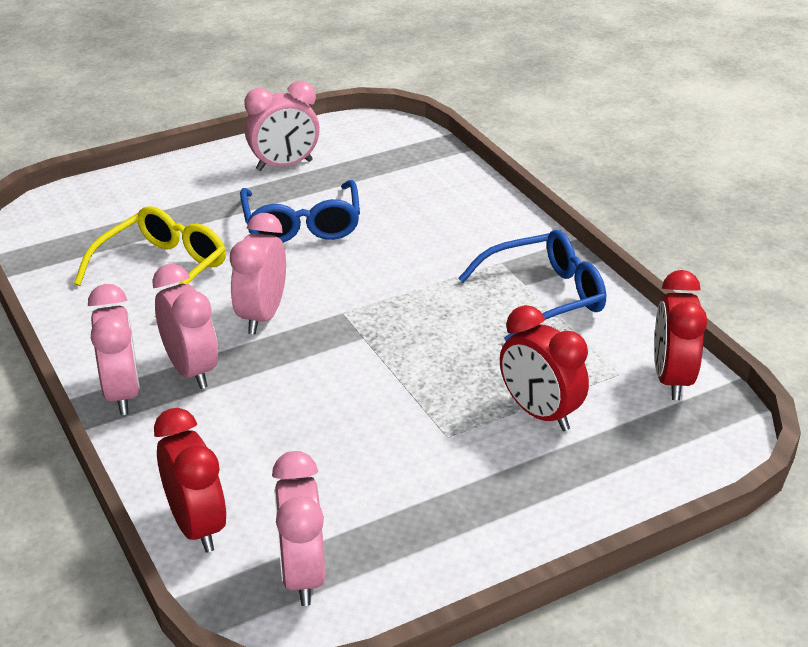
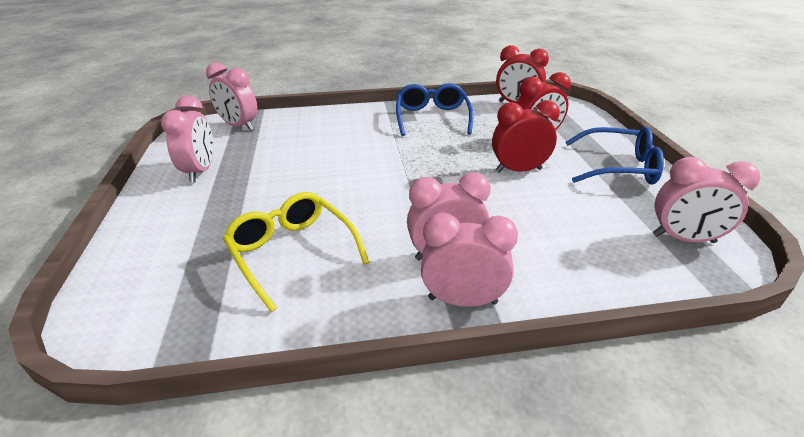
camera: 70 degrees left, 0 degrees up
(196, 526) = (639, 279): red clock -> red clock (518, 170)
(262, 316) = (393, 211): pink clock -> pink clock (239, 126)
(301, 225) = (289, 177): blue glasses -> blue glasses (618, 167)

